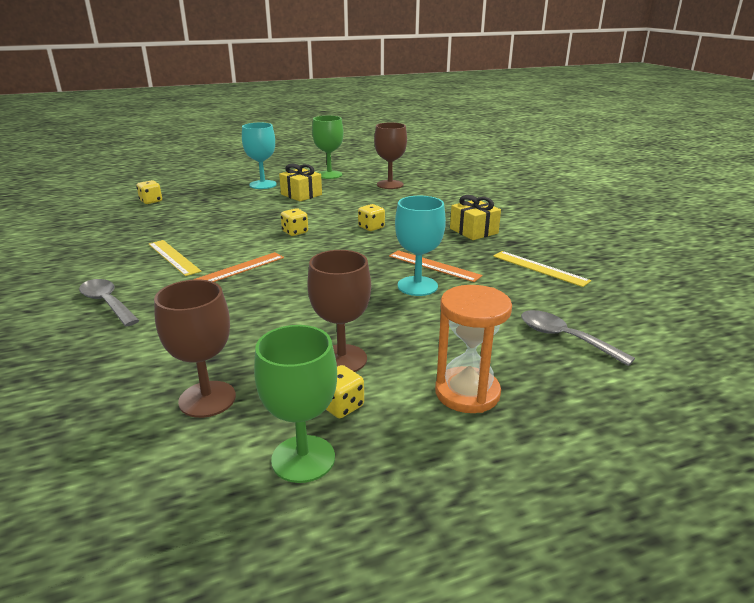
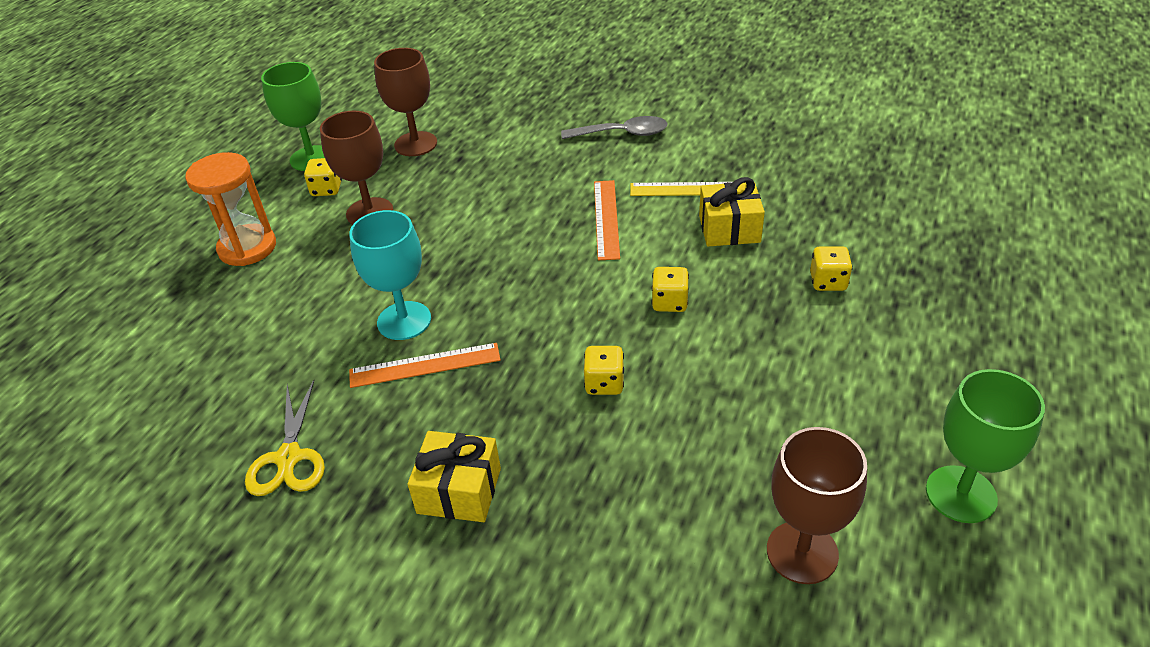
camera: 135 degrees right, 15 degrees up
(151, 201) = (944, 222): yellow dice -> yellow dice (828, 282)
(263, 185) = (953, 364): turquoise goblet -> none
(301, 194) = (845, 386): yellow gift -> yellow gift (729, 229)
(539, 268) = (289, 458): yellow ruler -> yellow scissors
(564, 338) = (195, 351): grey spoon -> none

